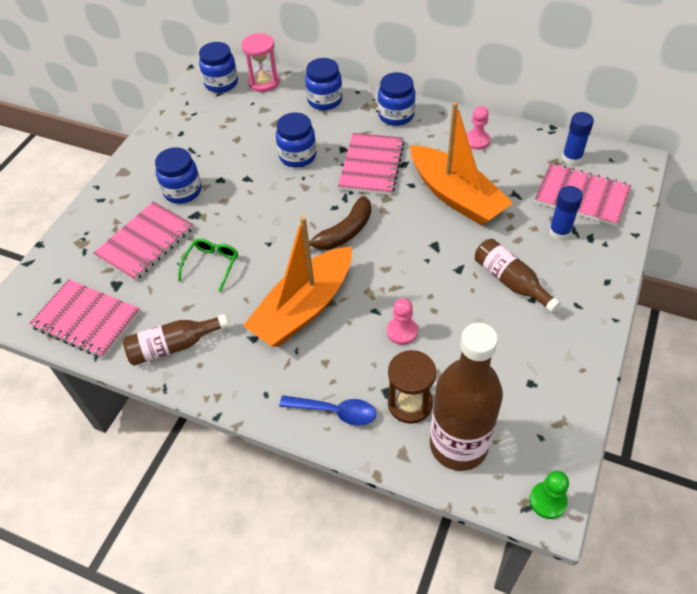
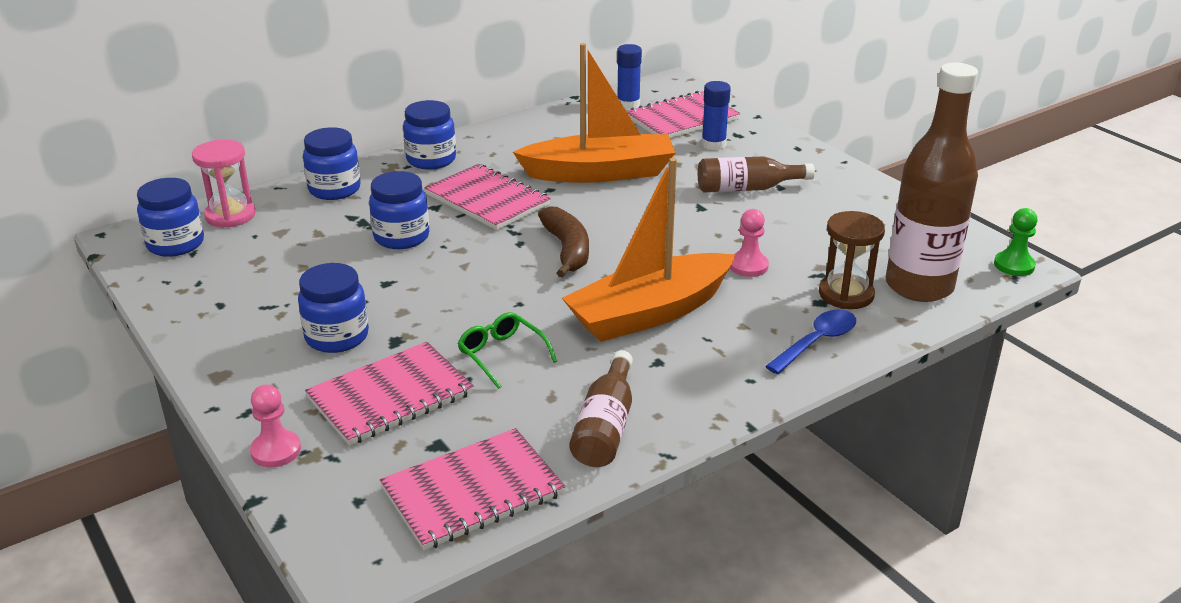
camera: 60 degrees left, 20 degrees down
(145, 242) = (390, 396): pink notebook -> pink notebook turned 75 degrees clockwise
(304, 308) = (649, 313): orange boat -> orange boat turned 75 degrees clockwise
(477, 141) = (538, 135): pink pawn -> pink pawn (276, 451)

